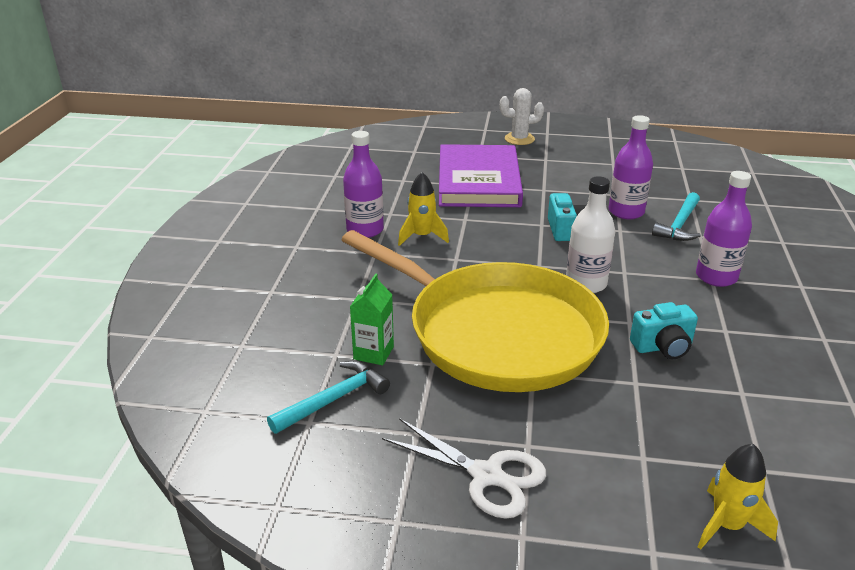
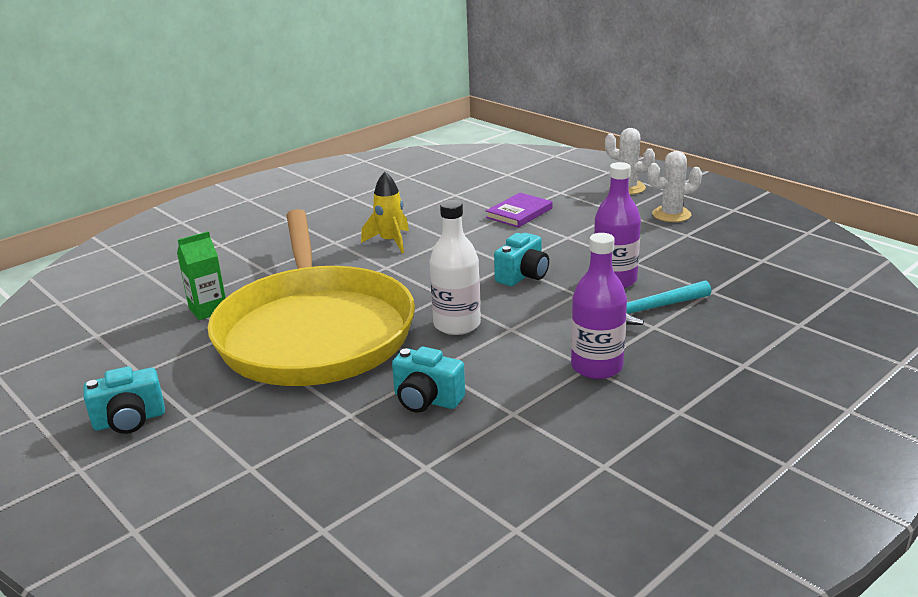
camera: 40 degrees right, 5 degrees down
(333, 399) = (133, 328): turquoise hammer -> none
(365, 230) = (356, 223): purple bottle -> none
(478, 181) = (519, 213): purple book -> purple book, size x0.47
(486, 475) = (129, 420): white scissors -> turquoise camera
(580, 152) = (671, 215): none -> white cactus
(727, 525) = (216, 548): yellow rocket -> none

